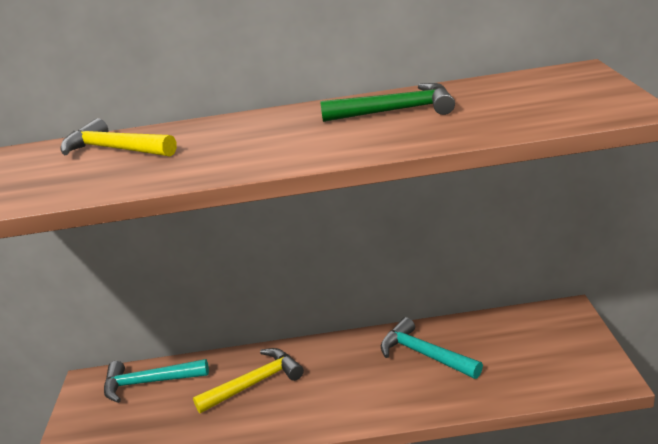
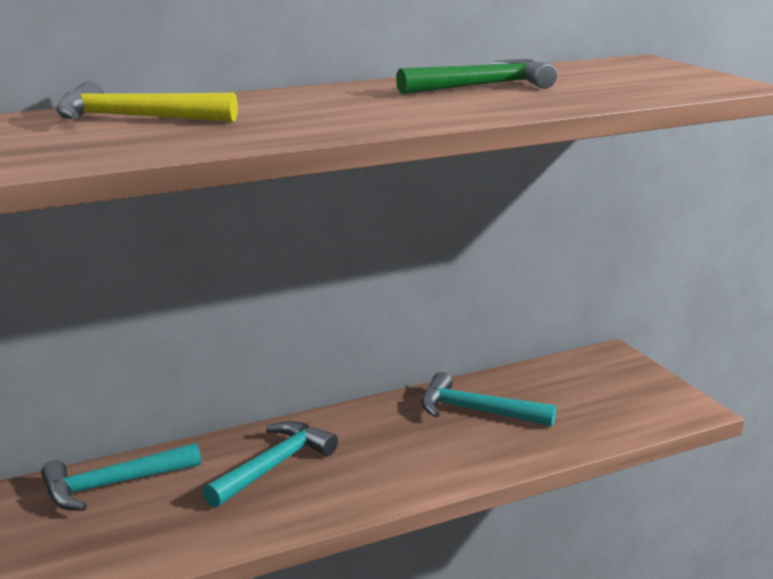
camera: 25 degrees left, 5 degrees down
(254, 383) = (273, 466): yellow hammer -> turquoise hammer

